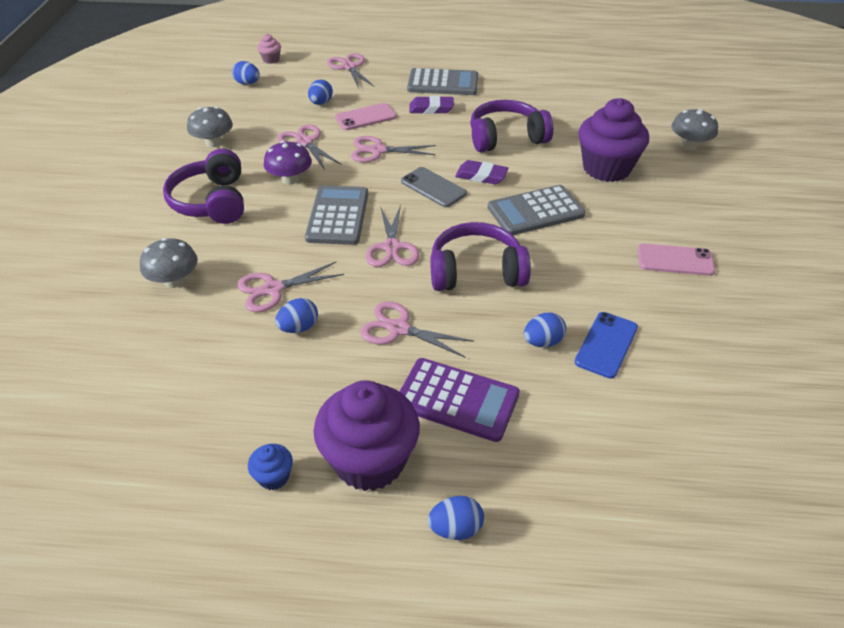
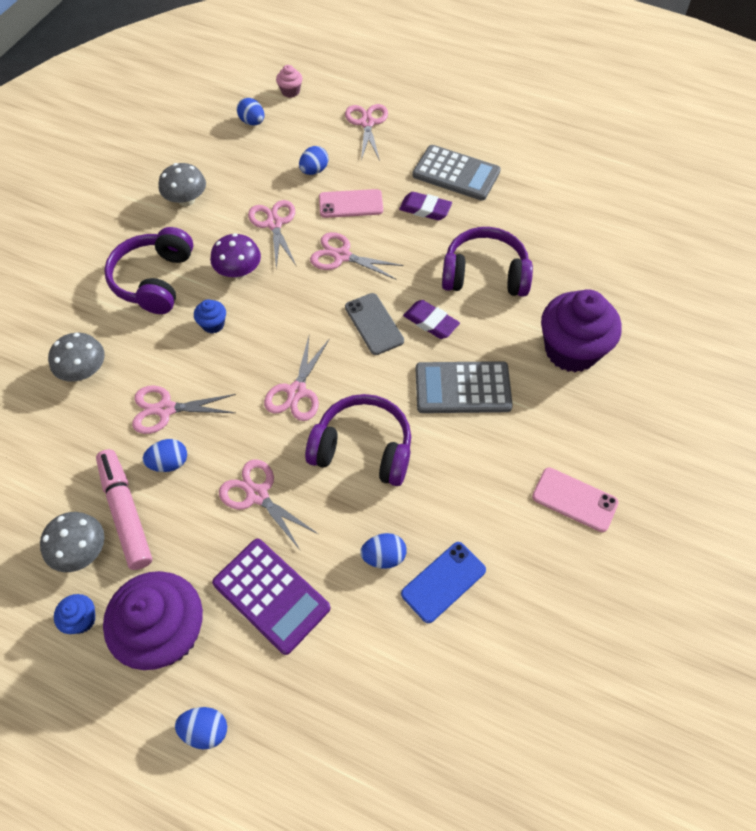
camera: 20 degrees right, 15 degrees up
(275, 377) = (126, 512): none -> pink marker
(286, 219) = (213, 324): none -> blue cupcake
(337, 216) = (263, 334): grey calculator -> none
(689, 145) = (686, 343): grey mushroom -> grey mushroom (81, 551)

